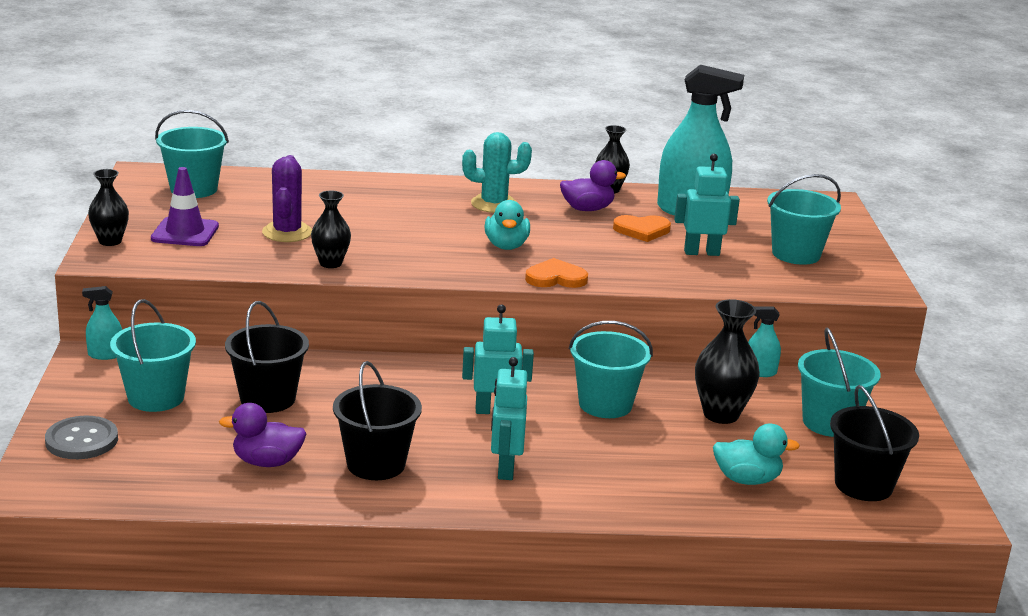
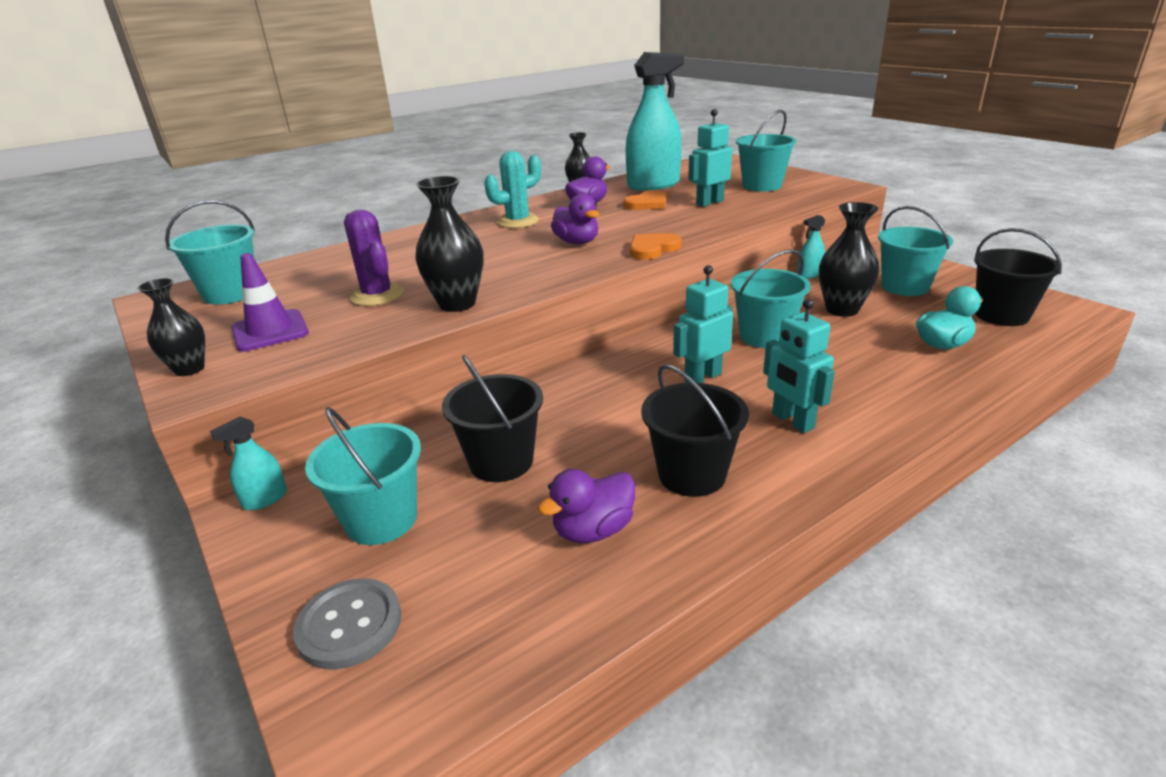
camera: 30 degrees left, 5 degrees up
(330, 263) = (457, 304): black vase -> black vase, size x1.53
(506, 246) = (577, 242): turquoise duck -> purple duck

